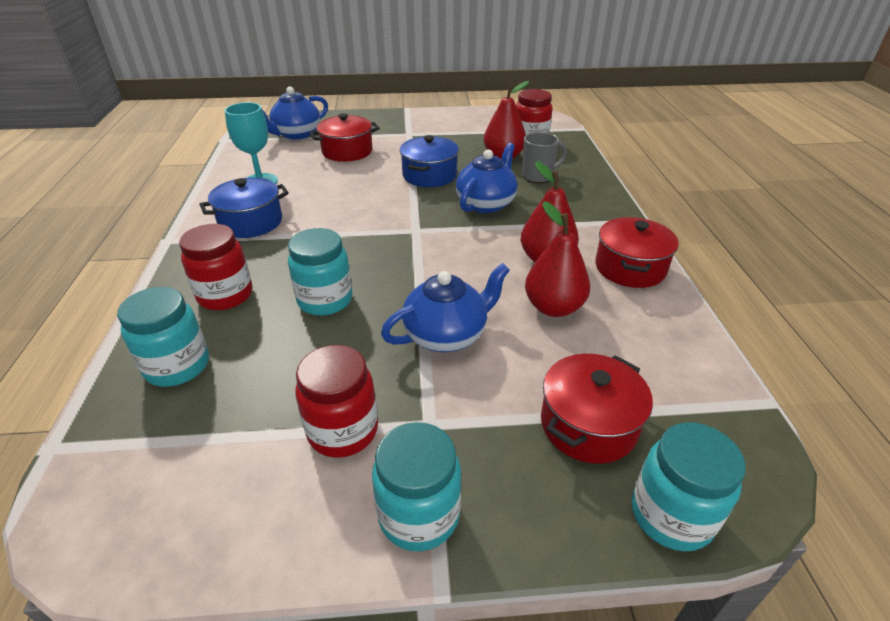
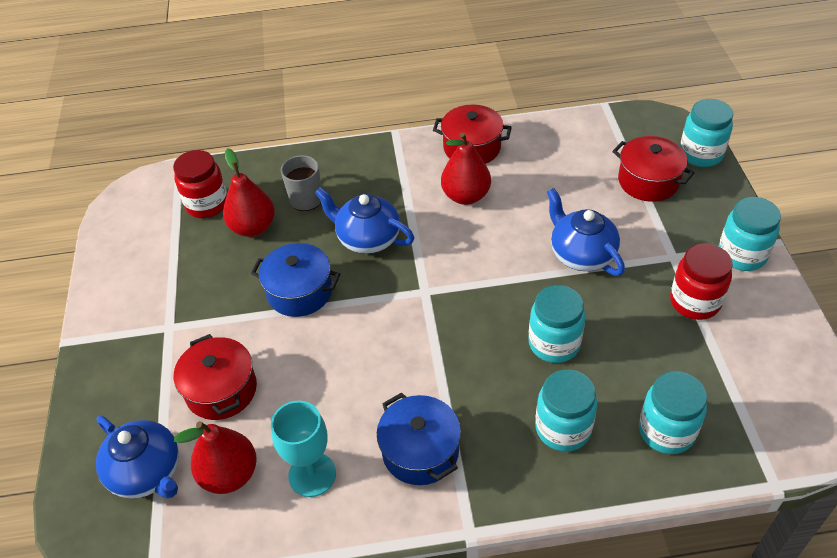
camera: 90 degrees left, 10 degrees up
(225, 295) = (563, 428): red jar -> turquoise jar
(553, 307) = (533, 193): red pear -> red pear (229, 474)

